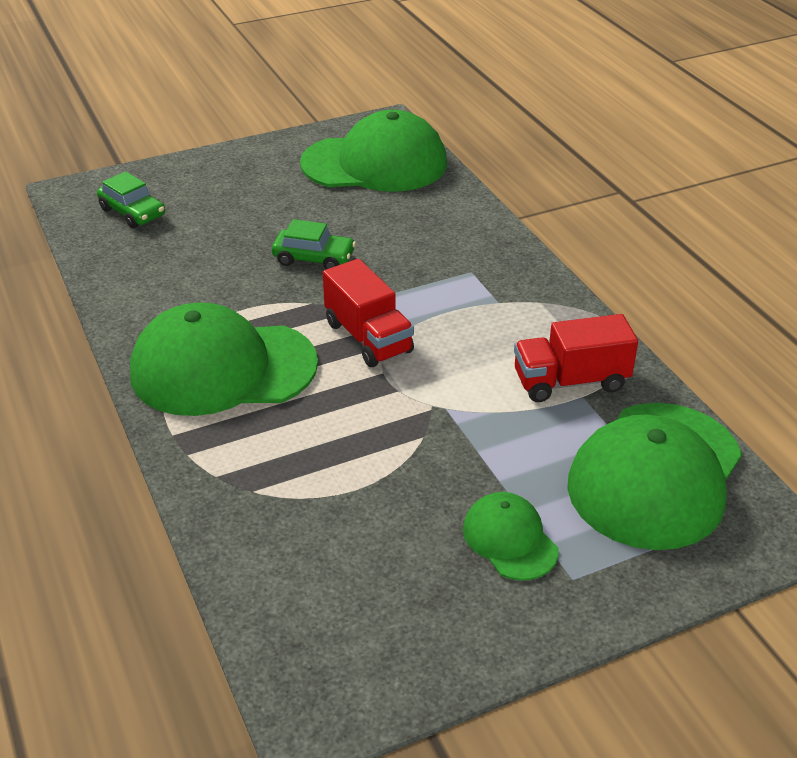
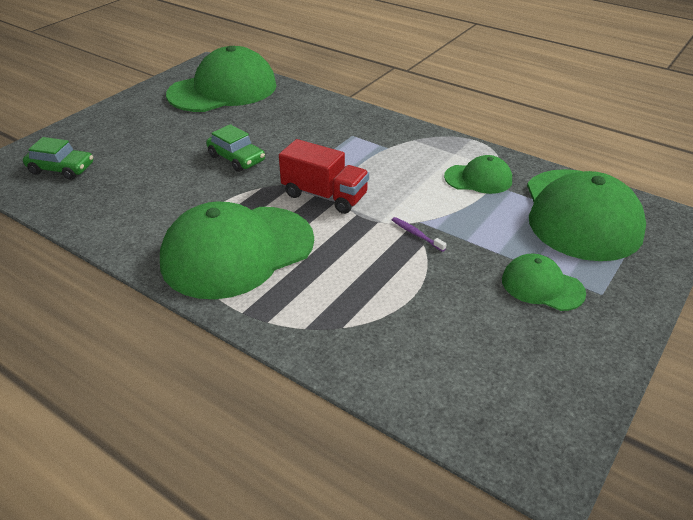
camera: 30 degrees left, 0 degrees up
(314, 258) = (236, 158): green car -> green car turned 60 degrees clockwise
(426, 422) = (416, 234): none -> purple toothbrush
(570, 381) = (478, 179): red truck -> green cap

